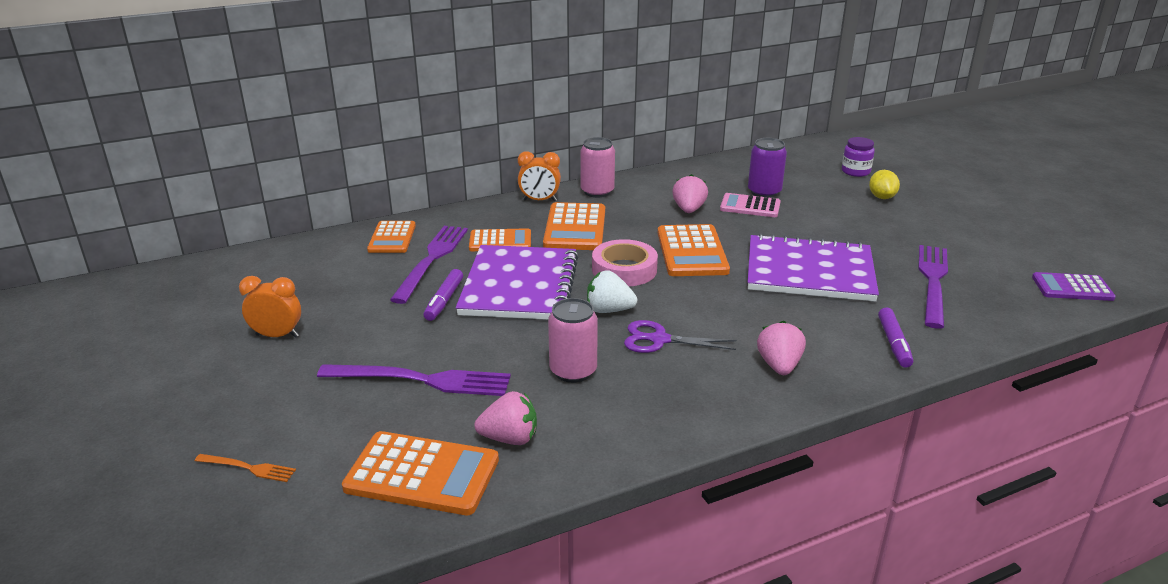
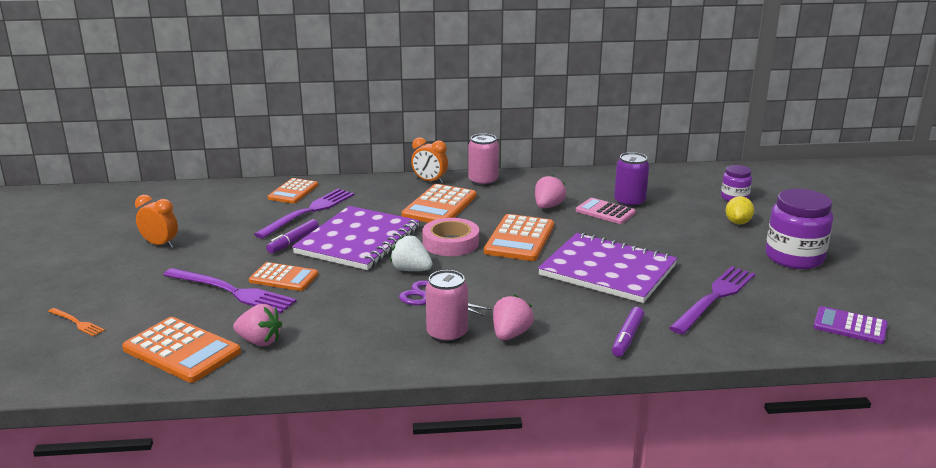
camera: 20 degrees right, 5 degrees down
(500, 241) = (372, 207): orange calculator -> orange calculator (283, 278)
(573, 371) = (345, 307): pink can -> pink can (447, 334)
(962, 225) = (794, 257): none -> purple jar

